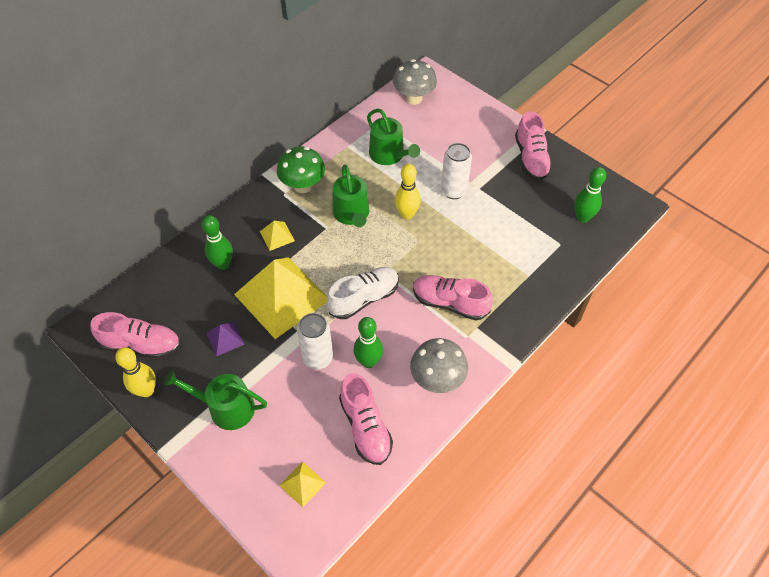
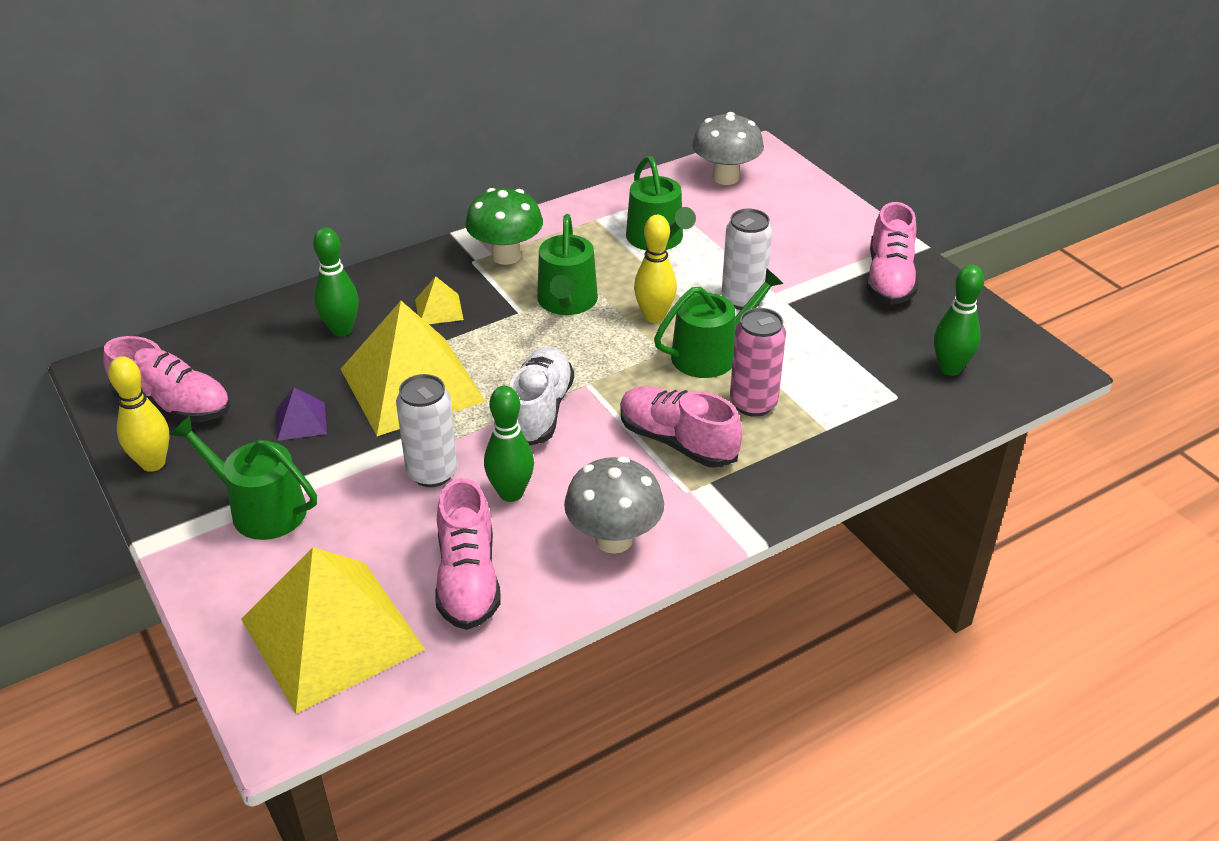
camera: 15 degrees right, 15 degrees down
(302, 484) = (332, 634): yellow pyramid -> yellow pyramid, size x2.40
(364, 298) = (540, 410): white shoe -> white shoe turned 60 degrees counterclockwise
(448, 235) = (711, 354): none -> green watering can
(483, 266) = (753, 404): none -> pink can

